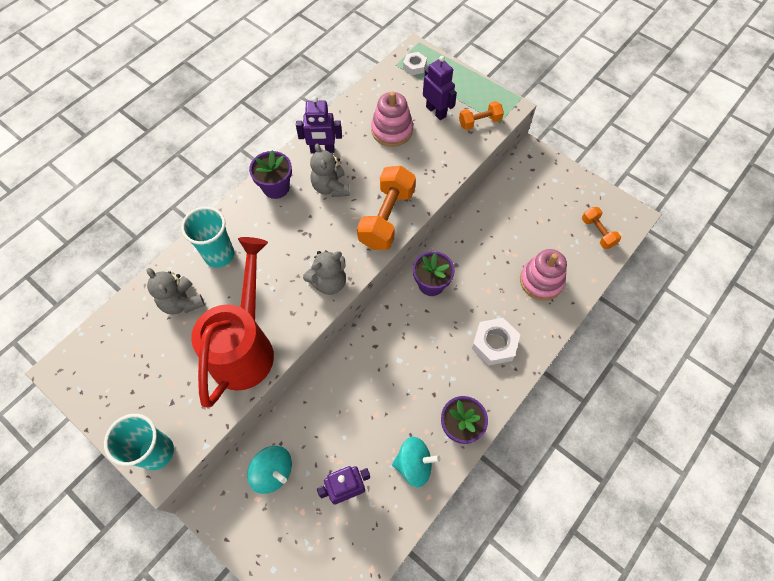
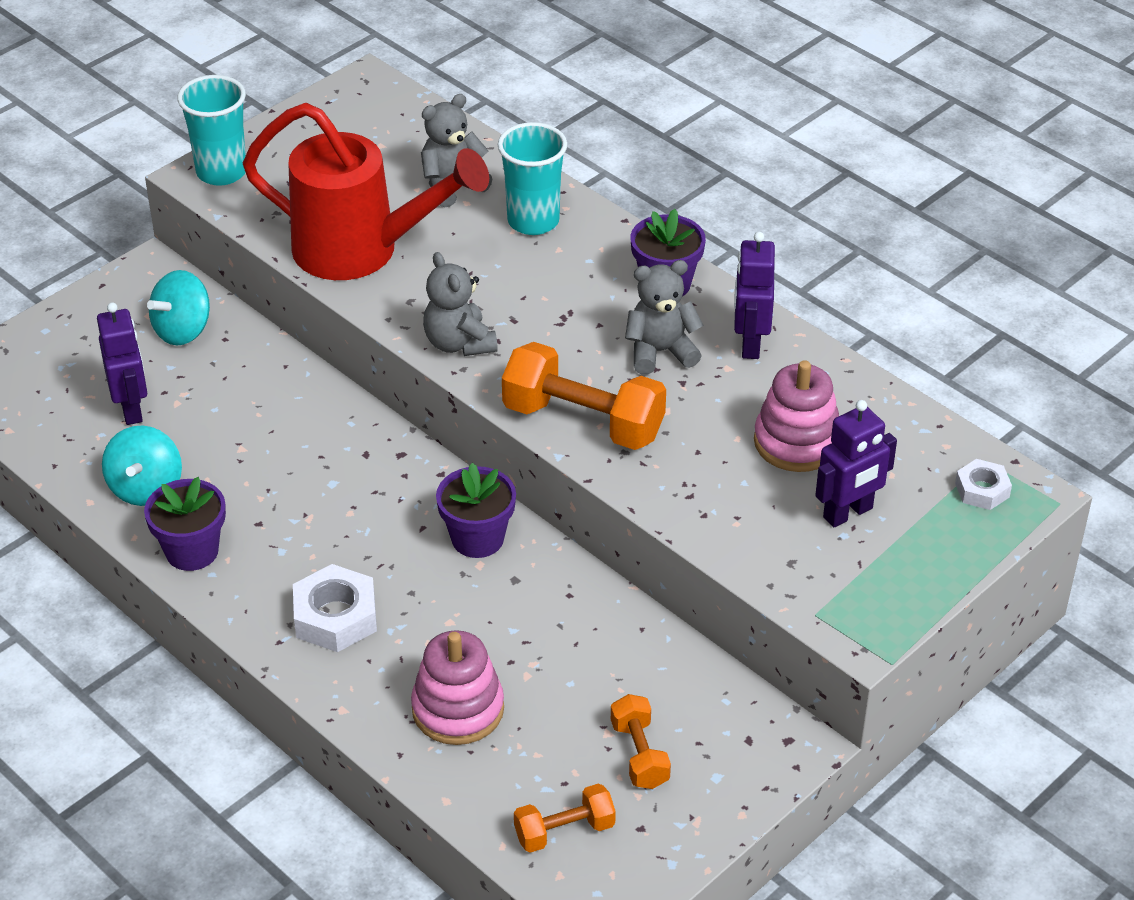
camera: 95 degrees right, 20 degrees down
(479, 122) = (817, 580): orange dumbbell -> orange dumbbell (639, 754)

